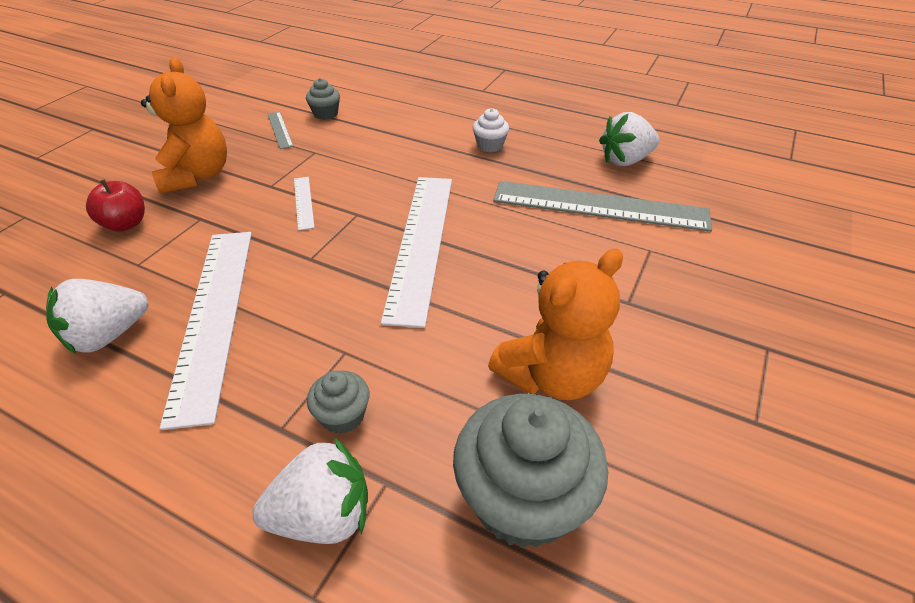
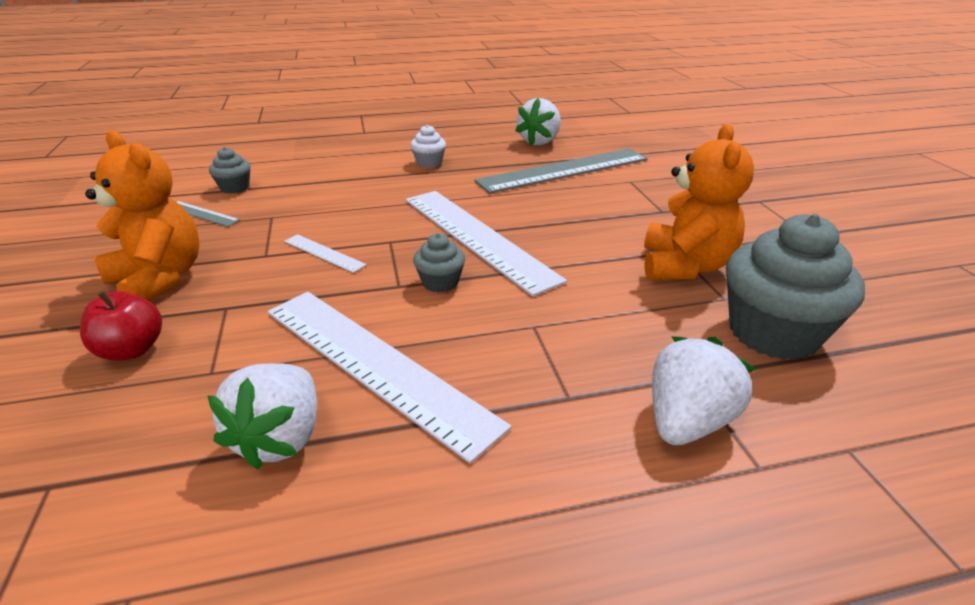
camera: 40 degrees left, 10 degrees down
(343, 415) = (599, 361): grey cupcake -> grey cupcake (440, 282)

